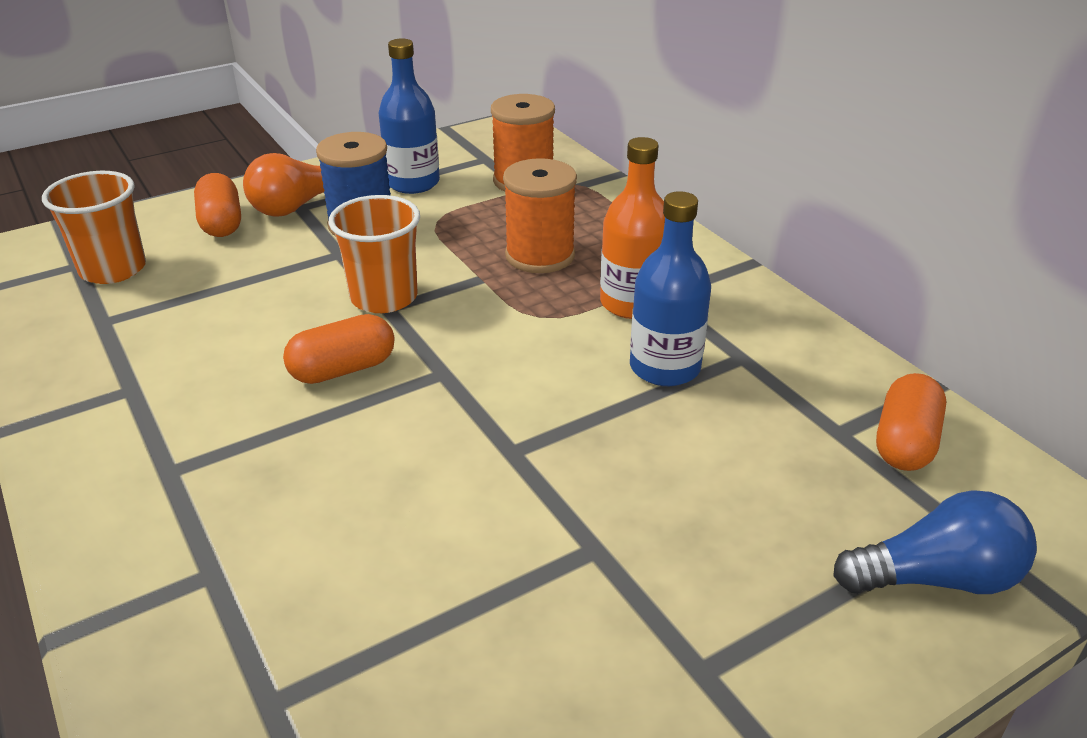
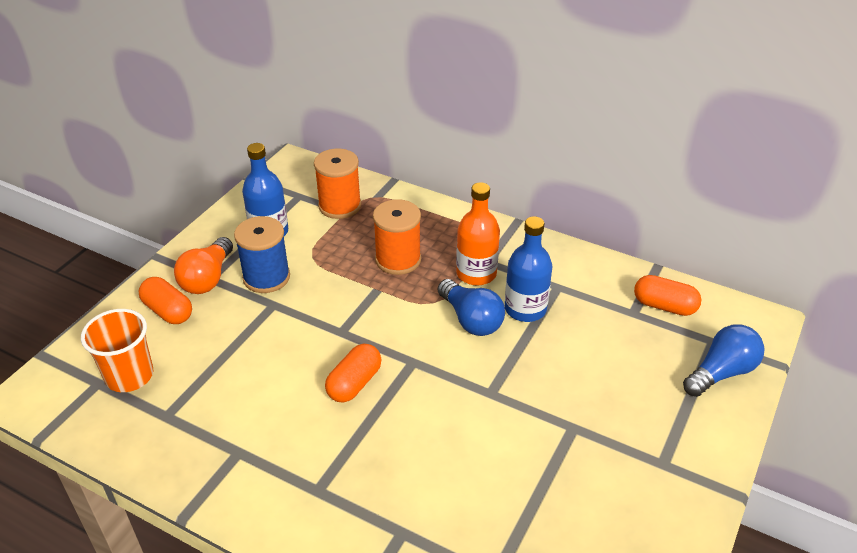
camera: 30 degrees left, 5 degrees up
(384, 297) = (332, 325): orange cup -> none
(572, 353) = (471, 319): none -> blue light bulb
(904, 442) = (664, 306): orange capsule -> orange capsule turned 60 degrees counterclockwise

